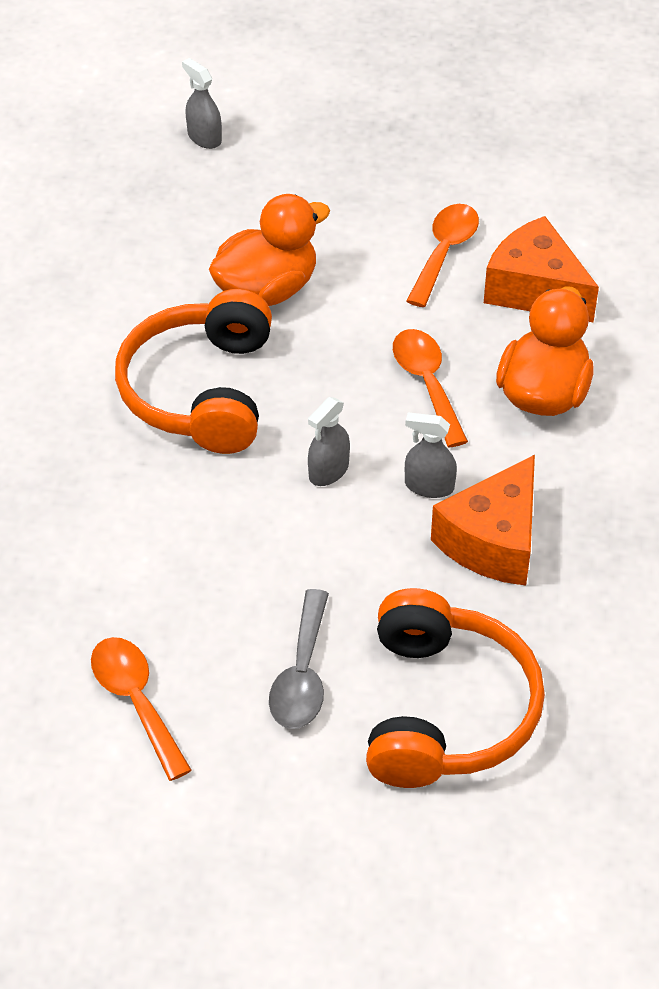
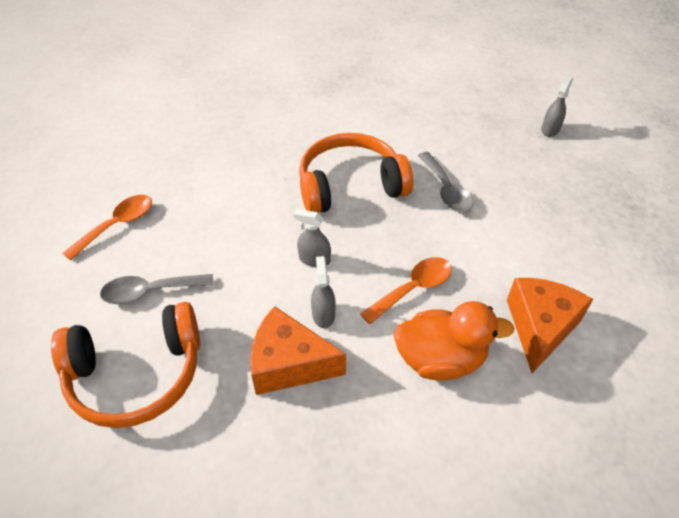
camera: 70 degrees right, 0 degrees up
(267, 290) = (446, 190): orange duck -> grey spoon
(444, 252) = (539, 266): orange spoon -> none

